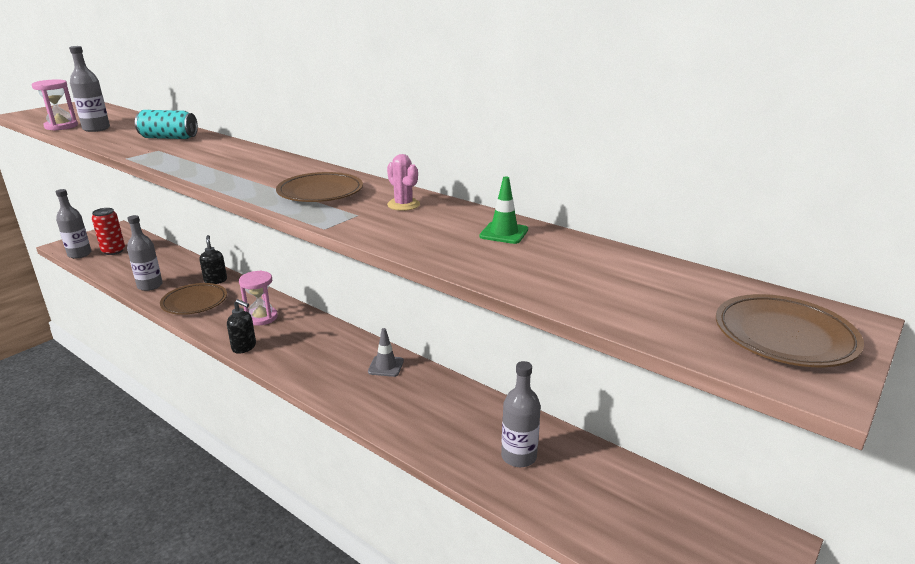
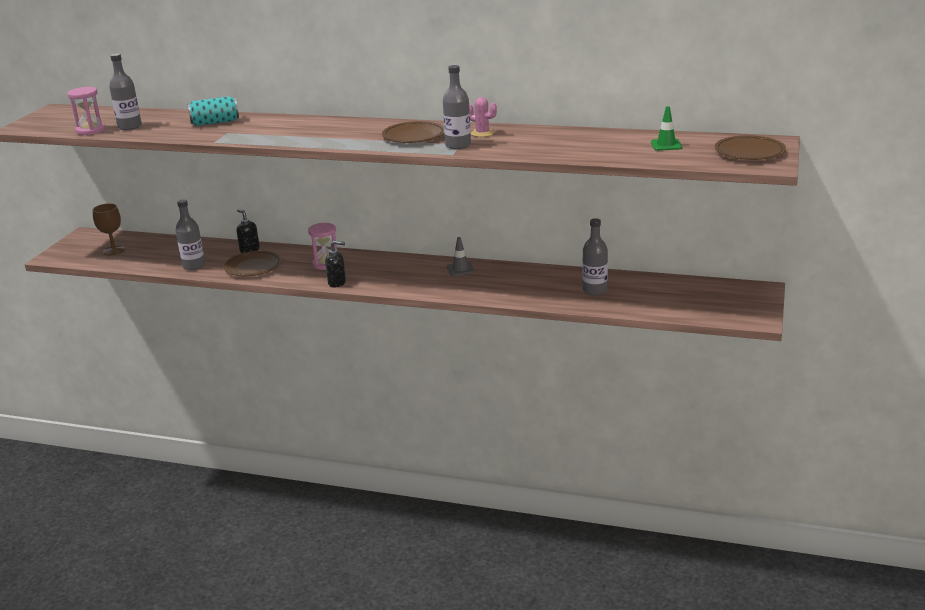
camera: 20 degrees left, 0 degrees up
(79, 254) = (83, 259): grey bottle -> grey bottle (458, 145)
(113, 251) = (114, 250): red can -> brown goblet
(504, 233) = (566, 136): green traffic cone -> green traffic cone (666, 145)

